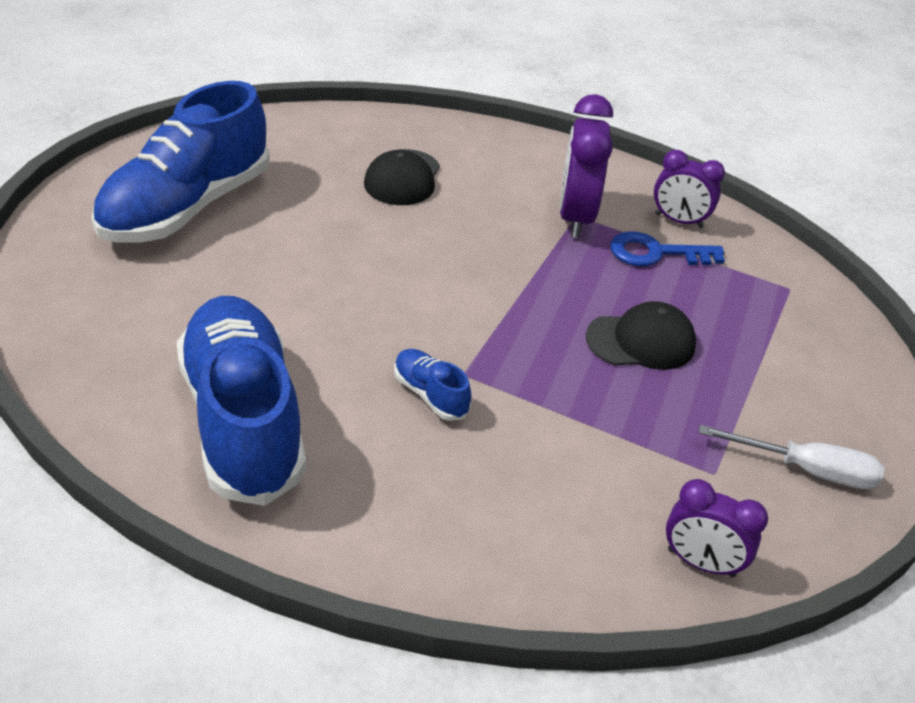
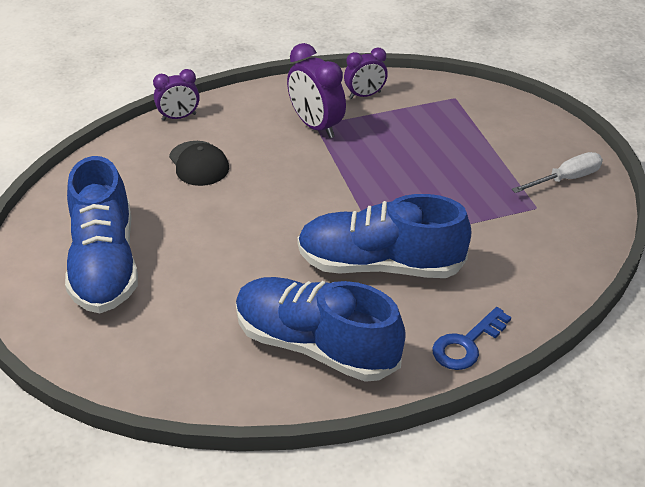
camera: 40 degrees left, 0 degrees up
(430, 395) = (380, 265): blue shoe -> blue shoe, size x2.43
(641, 341) = (430, 169): black cap -> none
(656, 253) = (377, 120): blue key -> blue key (466, 344)
(701, 563) = (580, 249): purple clock -> purple clock (179, 117)

